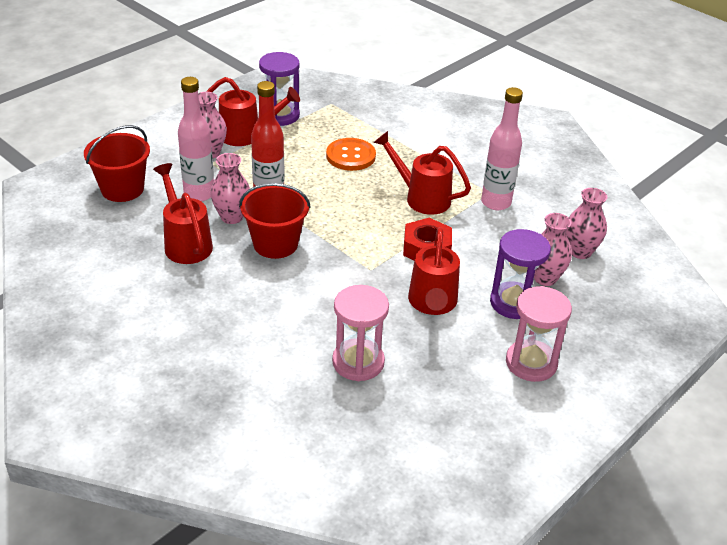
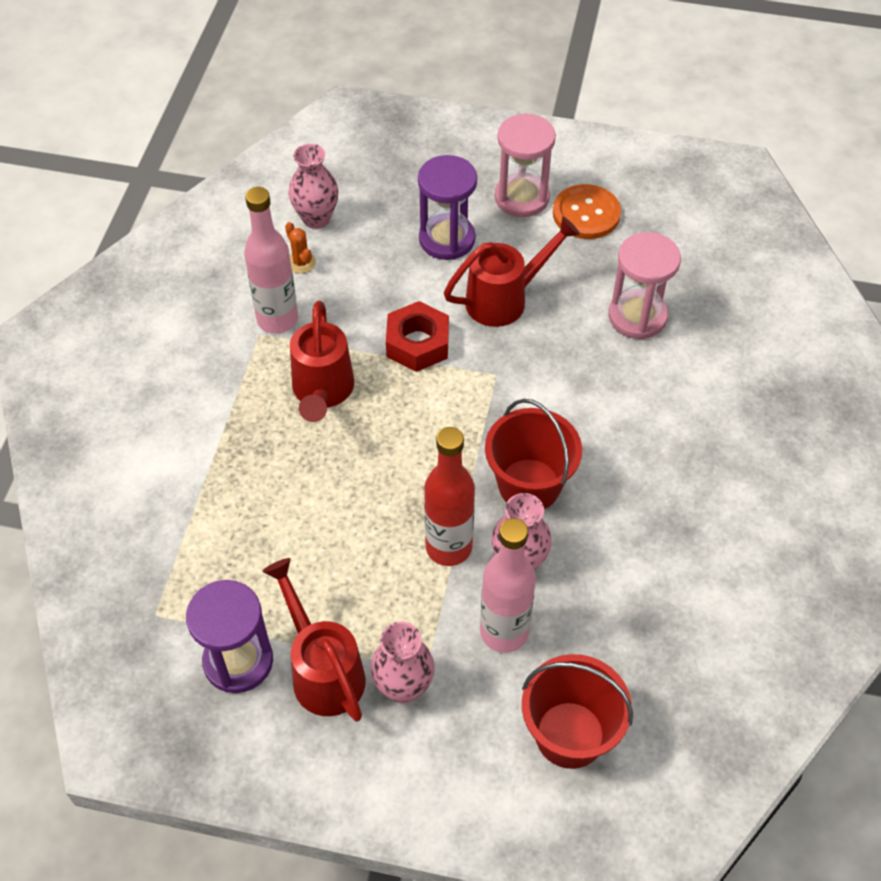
camera: 120 degrees left, 15 degrees up
(185, 243) = (606, 577): red watering can -> none
(350, 156) = (283, 512): orange button -> orange button (586, 214)
(540, 229) = (301, 262): none -> orange cactus
(545, 278) = (386, 230): pink vase -> none

